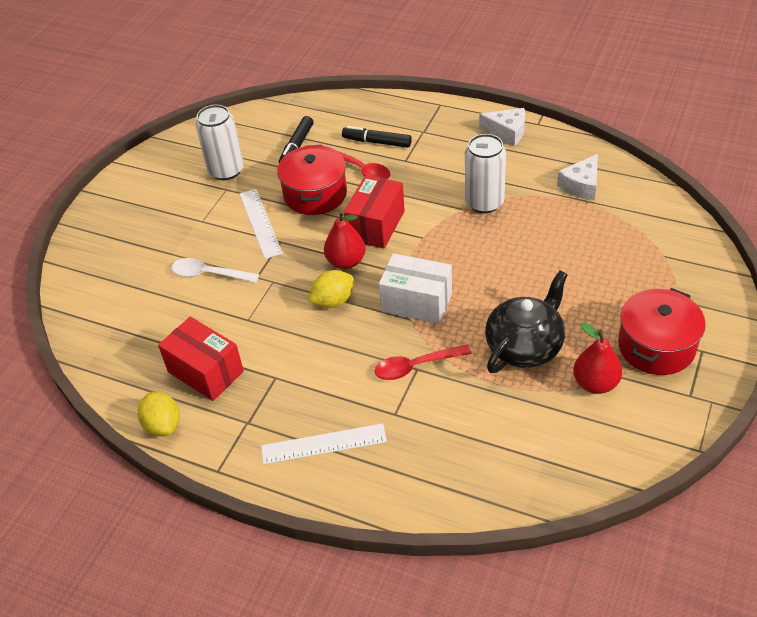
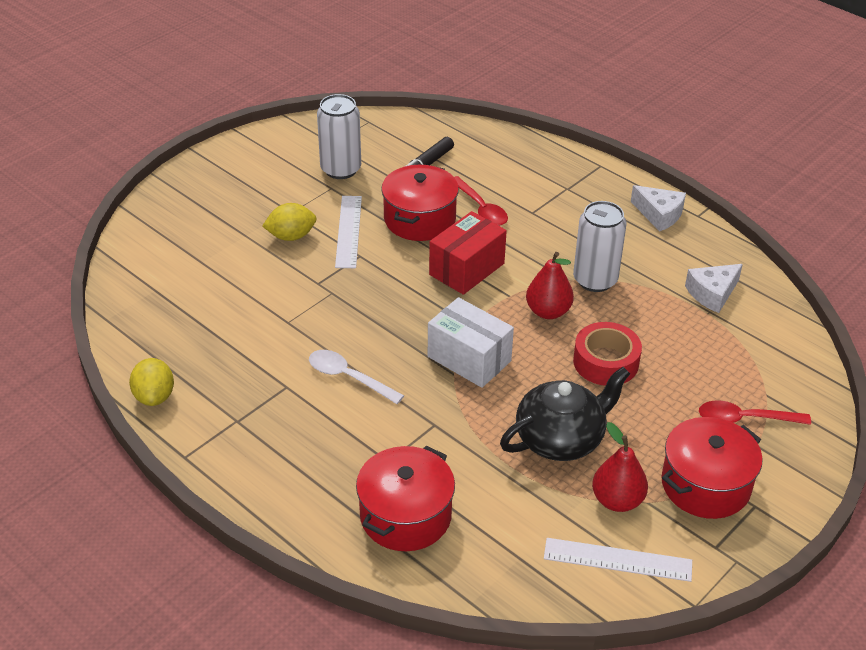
camera: 15 degrees right, 5 degrees down
(206, 371) = (221, 359): red box -> none
(209, 274) = (272, 266): white spoon -> white spoon (349, 377)
(323, 444) = (301, 466): white ruler -> white ruler (617, 559)
(333, 301) = (383, 331): yellow lemon -> yellow lemon (291, 236)
(346, 261) = (417, 296): red pear -> red pear (548, 311)
(377, 142) = (512, 185): black marker -> none
(416, 366) = (435, 422): red spoon -> red spoon (745, 419)
(433, 457) = (405, 516): none -> red pot
(527, 269) = (606, 362): none -> red tape

